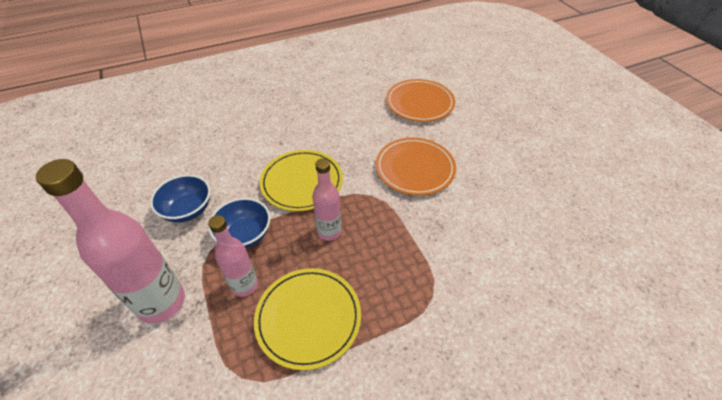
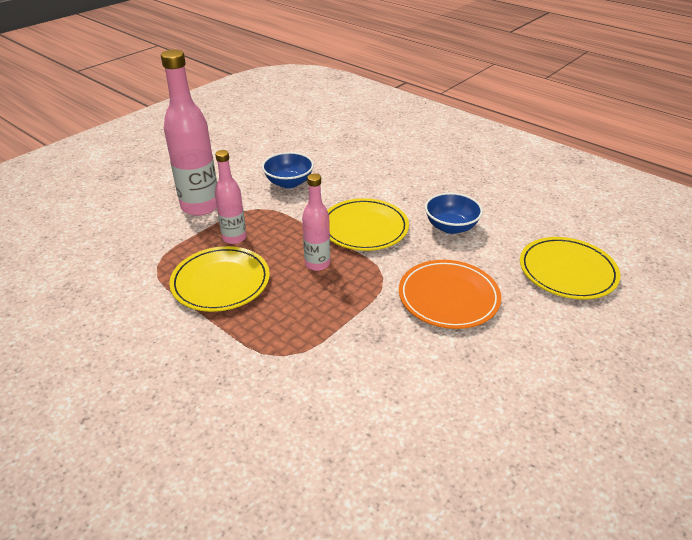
camera: 65 degrees right, 10 degrees down
(244, 235) = (282, 219): blue bowl -> blue bowl (451, 227)
(419, 103) = (567, 271): orange plate -> yellow plate

